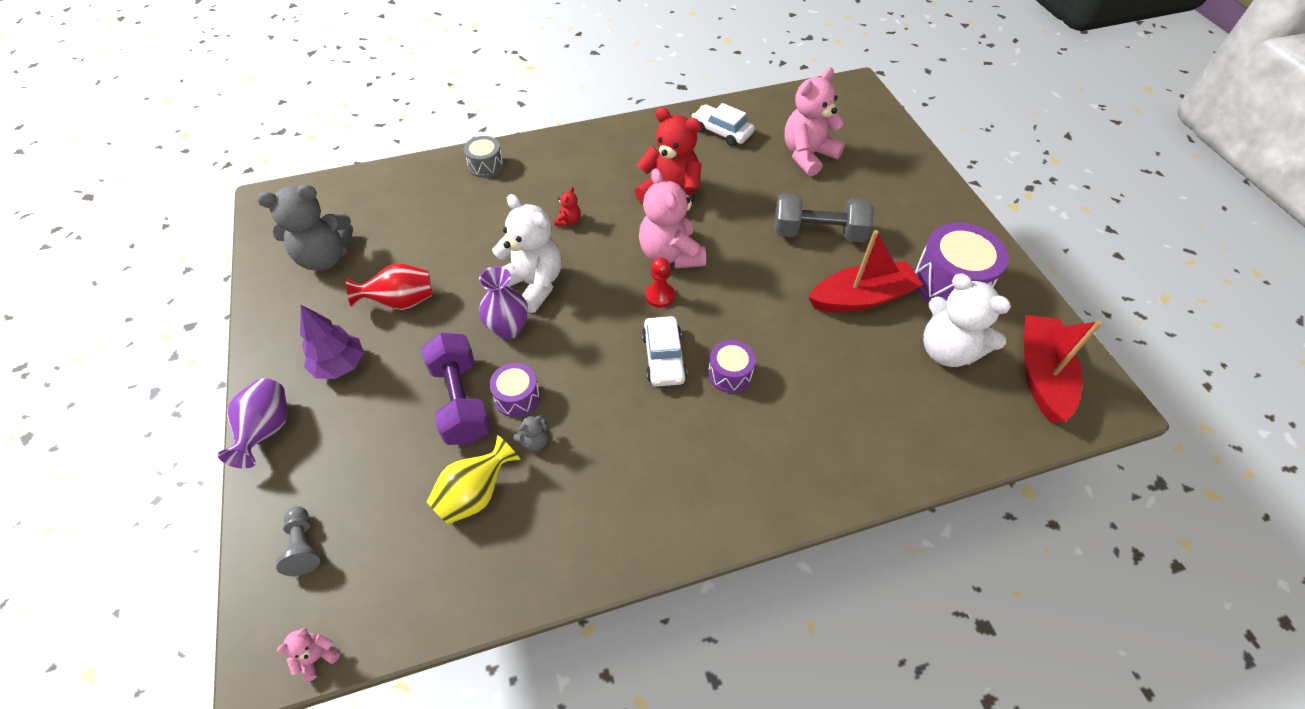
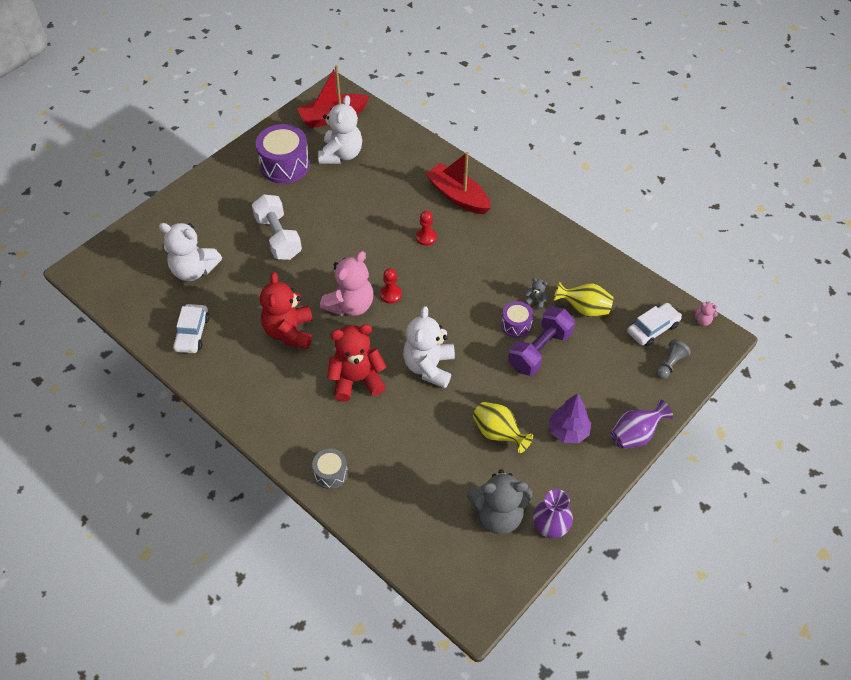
camera: 120 degrees left, 0 degrees up
(325, 257) = (498, 515): grey teddy bear -> grey teddy bear turned 135 degrees clockwise
(401, 302) = (498, 434): red vase -> yellow vase
(508, 328) = (473, 359): purple vase -> purple vase (550, 528)
(568, 221) = (357, 380): red teddy bear -> red teddy bear, size x2.39
(663, 357) = (437, 271): white car -> white car (652, 328)
(729, 374) = (426, 237): purple drum -> red pawn
(807, 155) = (194, 270): pink teddy bear -> white teddy bear
(818, 233) = (278, 237): grey dumbbell -> white dumbbell
(861, 298) = (324, 200): red boat -> red boat (458, 196)

